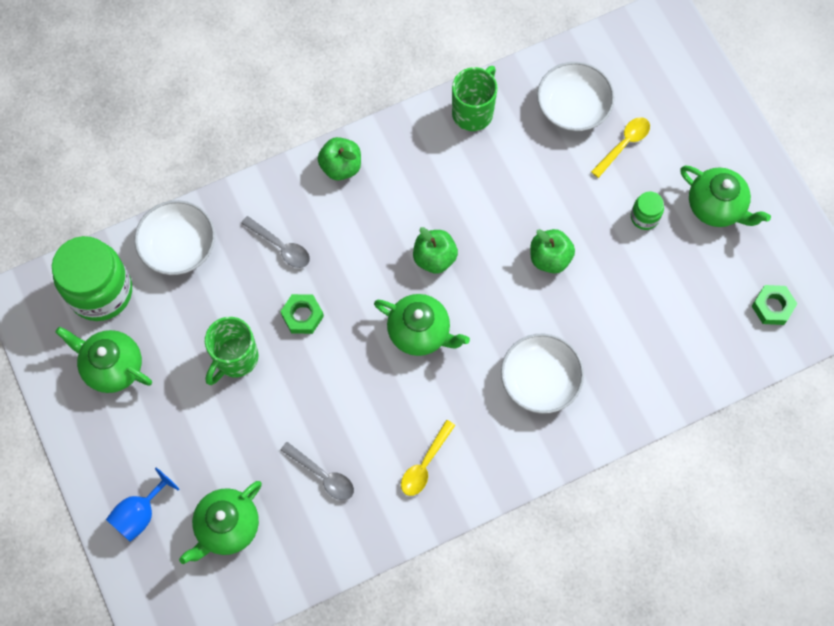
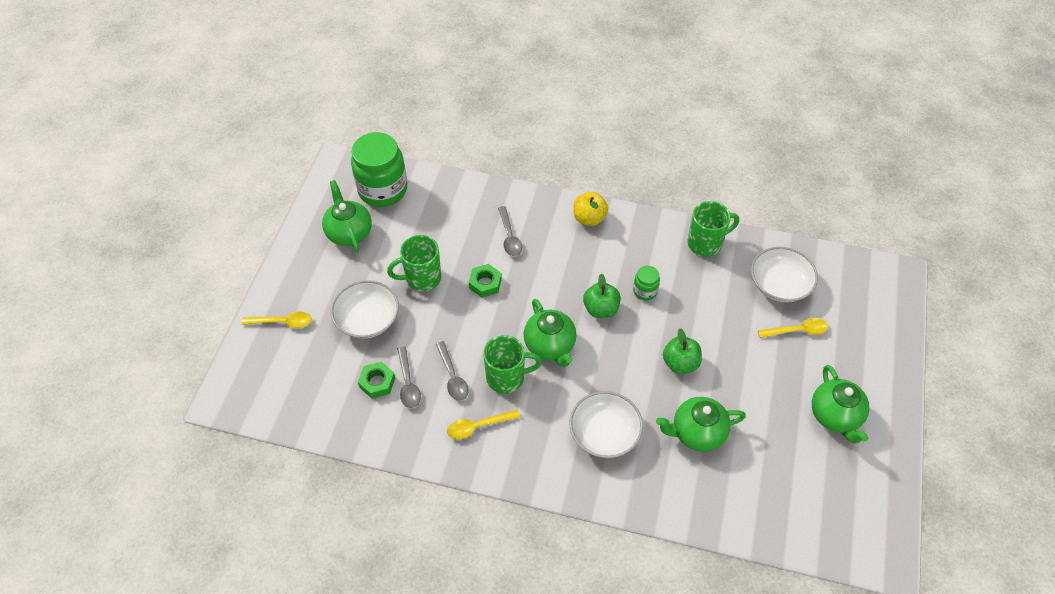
camera: 40 degrees right, 15 degrees down
(140, 514) = (283, 322): blue goblet -> yellow spoon
(178, 246) = (450, 196): white bowl -> white bowl (367, 319)
(227, 527) = (323, 368): green teapot -> green teapot (697, 433)
(341, 166) = (589, 218): green apple -> yellow apple
(358, 435) = (452, 377): none -> grey spoon
(409, 396) = (507, 377): none -> green mug
(644, 217) = (773, 385): green jar -> green jar (645, 291)
(772, 307) = (824, 513): green nut -> green nut (377, 382)

